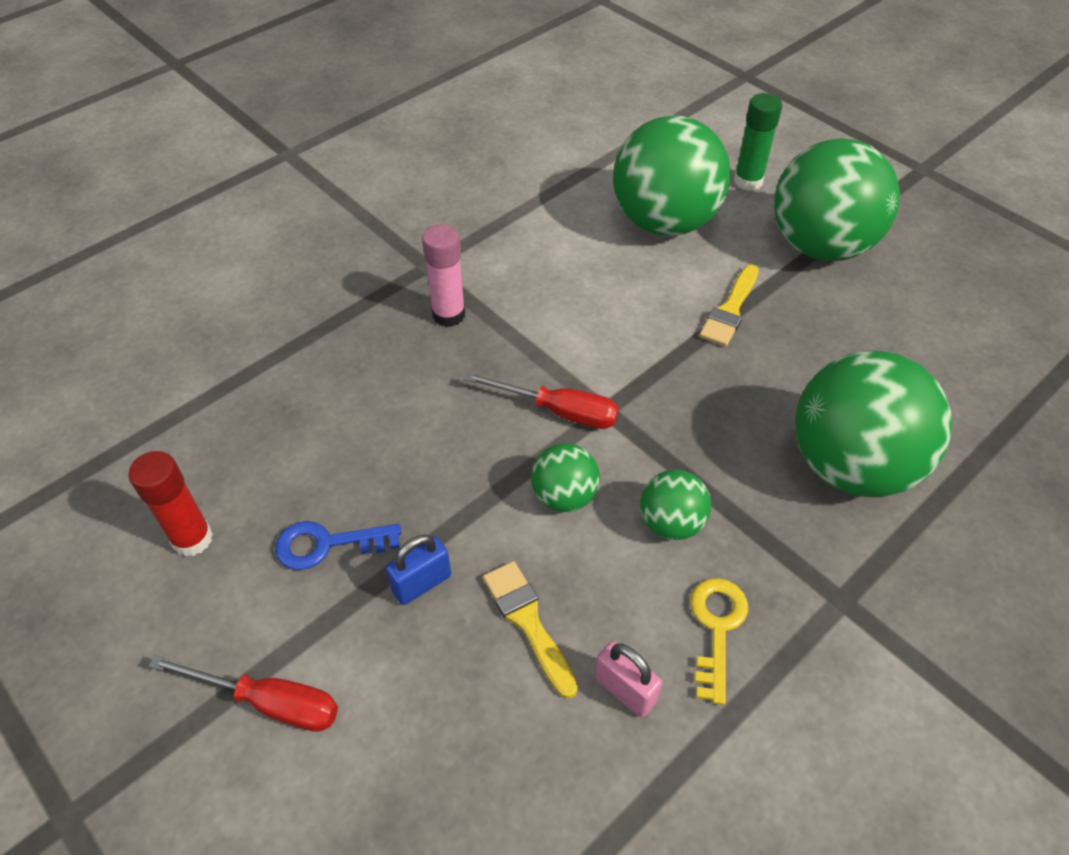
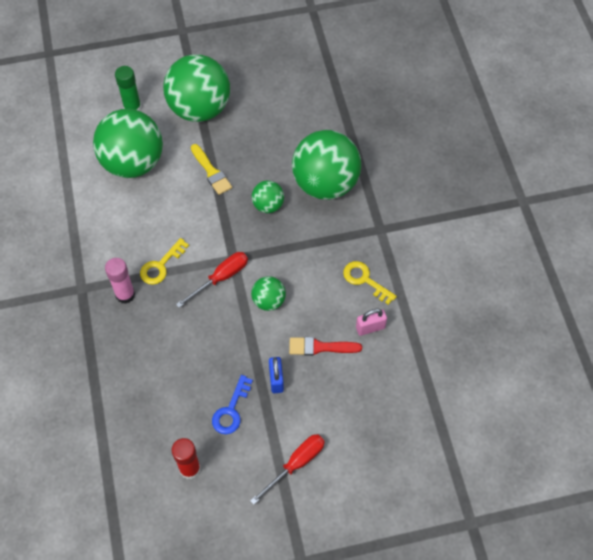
camera: 60 degrees left, 10 degrees up
(525, 330) = (161, 265): none -> yellow key
(528, 622) = (320, 347): yellow brush -> red brush
(671, 523) = (308, 267): green ball -> green ball (268, 205)

